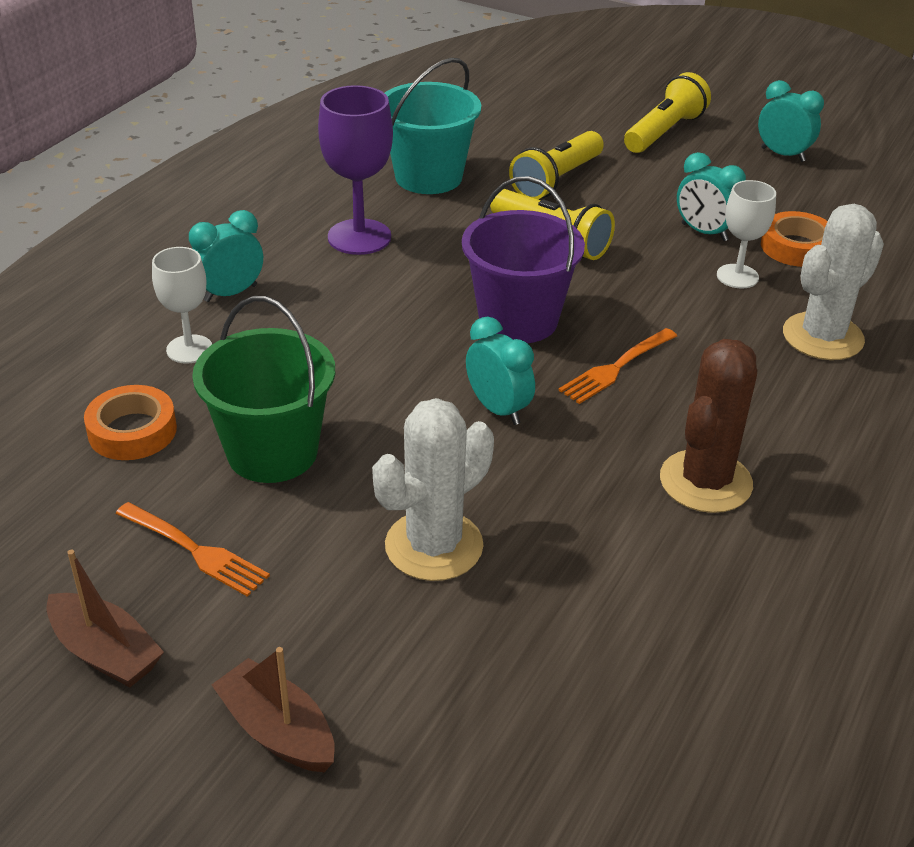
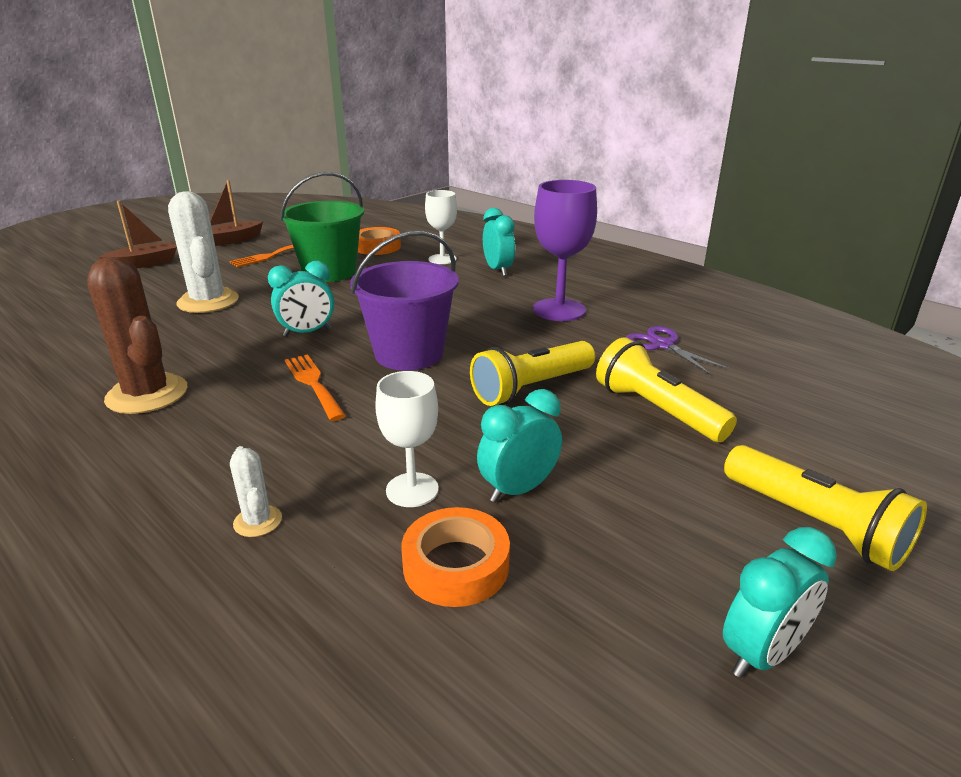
camera: 105 degrees right, 10 degrees down
(428, 177) = (662, 345): turquoise bucket -> purple scissors
(822, 337) = (258, 521): white cactus -> white cactus, size x0.47

